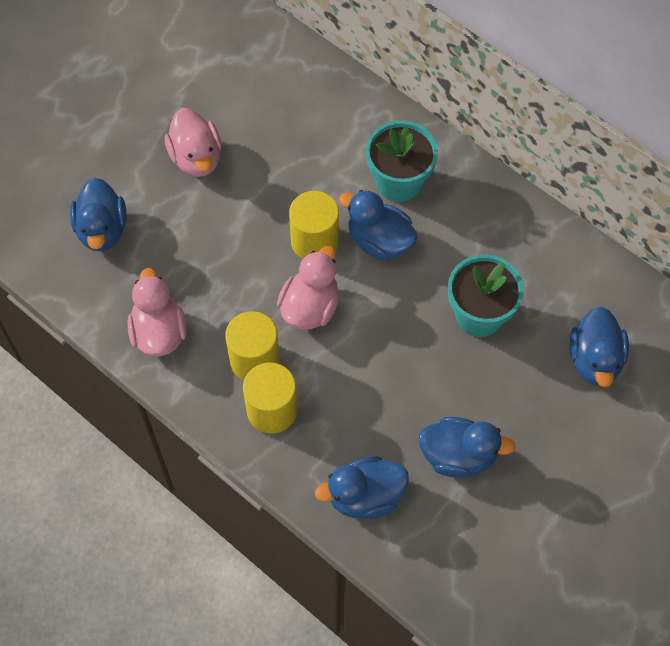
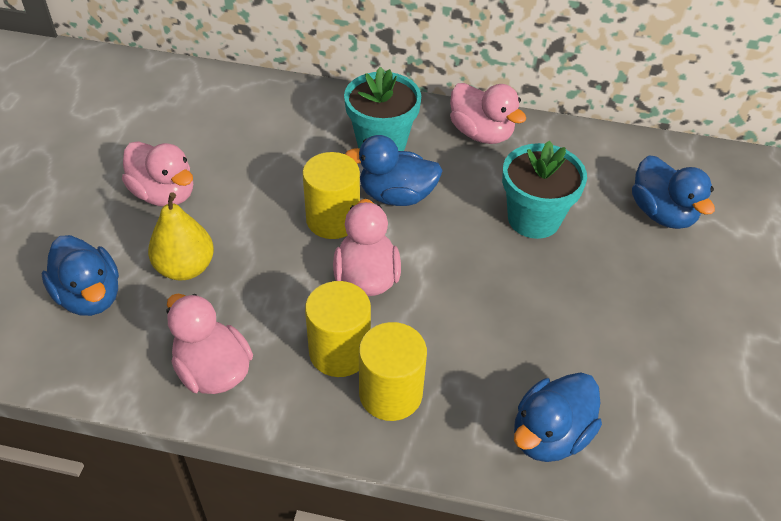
camera: 30 degrees left, 15 degrees down
(180, 235) = (185, 268): none -> yellow pear
(458, 456) = (610, 349): blue duck -> none
(493, 208) = (481, 133): none -> pink duck

